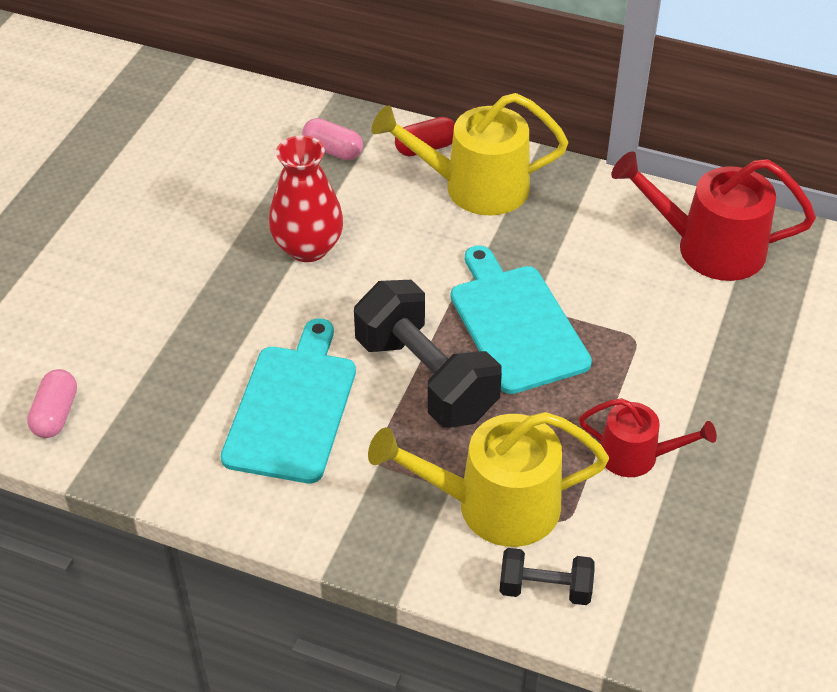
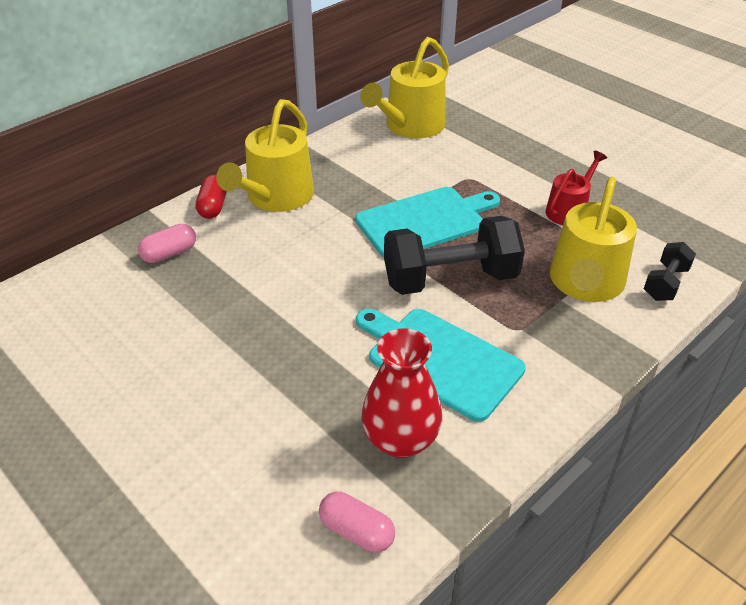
camera: 65 degrees left, 5 degrees down
(308, 247) = (269, 300): red vase -> red vase (400, 440)
(516, 324) = (424, 221): turquoise cutting board -> turquoise cutting board turned 150 degrees clockwise
(709, 248) = (410, 126): red watering can -> yellow watering can

